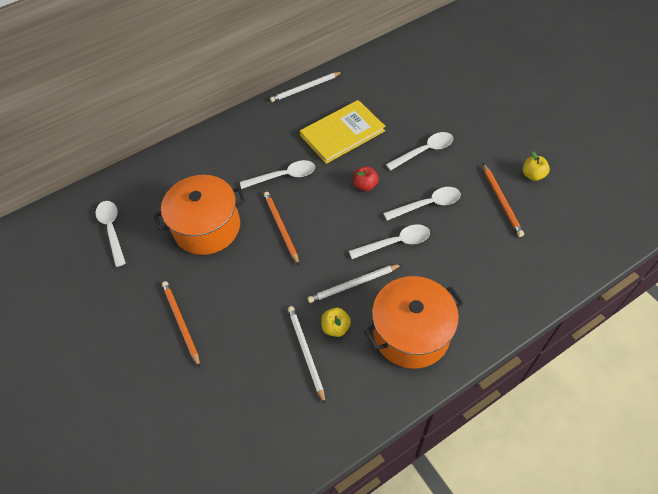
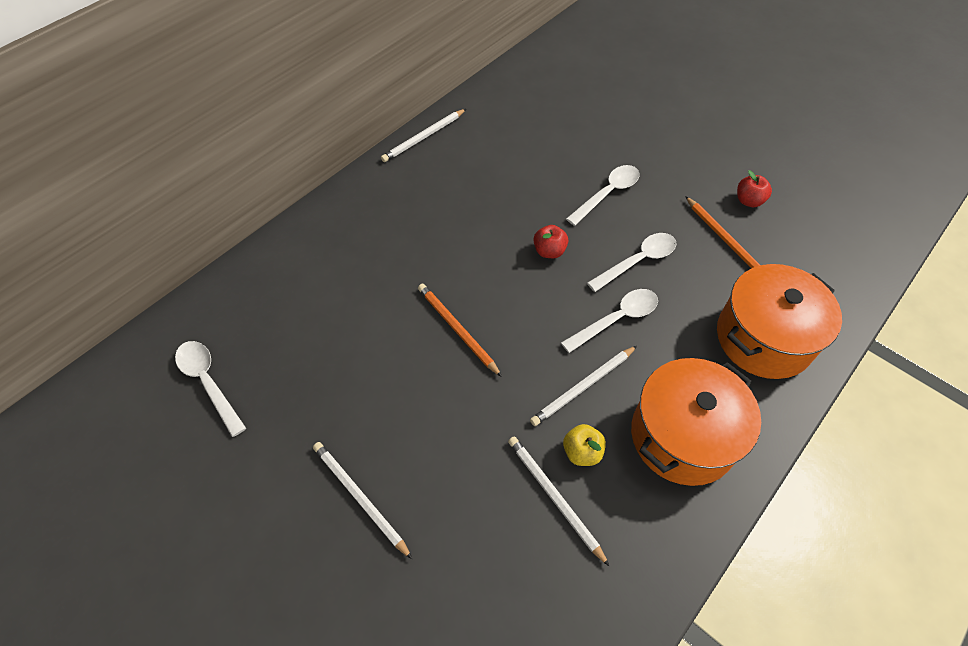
camera: 20 degrees left, 0 degrees up
(181, 322) = (359, 498): orange pencil -> white pencil
(207, 227) = (352, 350): orange pot -> orange pot (763, 338)
(284, 176) = (436, 258): white spoon -> none
(342, 133) = (494, 188): yellow book -> none
(533, 175) = (748, 201): yellow apple -> red apple

